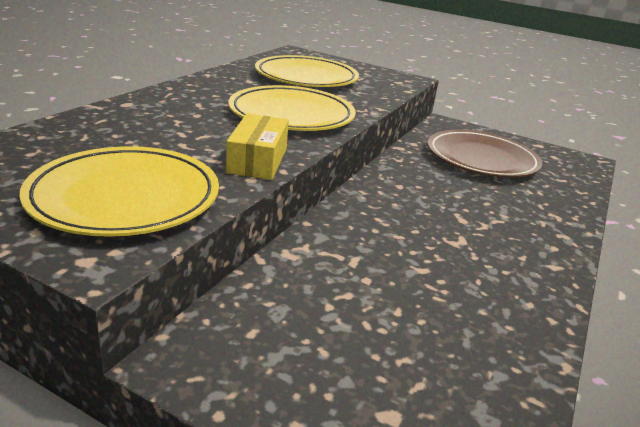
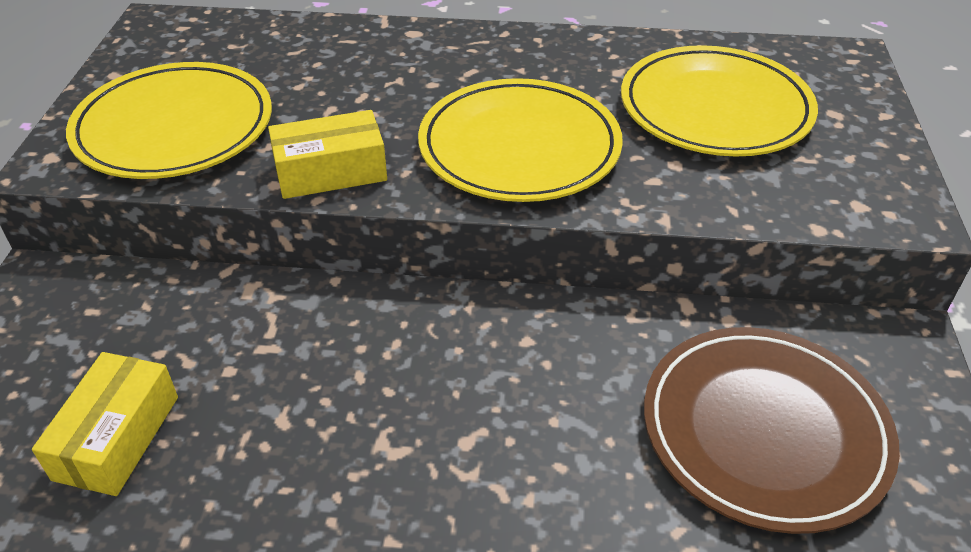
camera: 70 degrees right, 15 degrees up
(408, 341) = (117, 437): none -> yellow box

